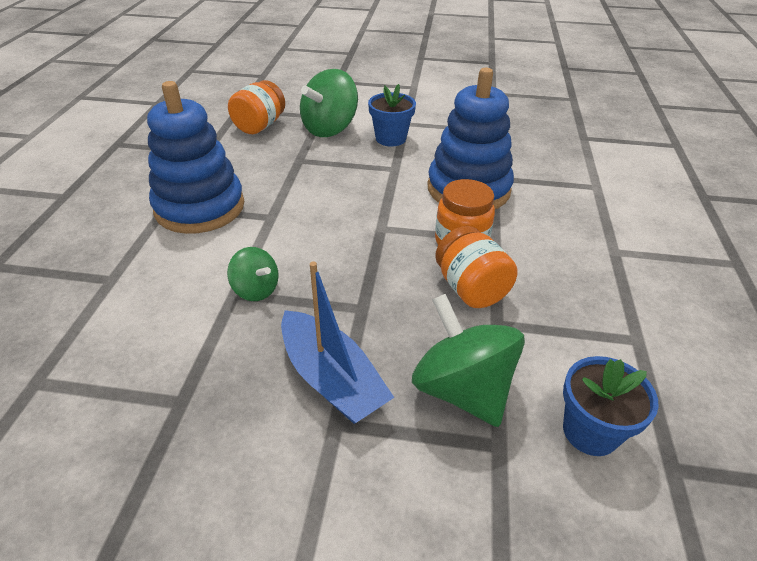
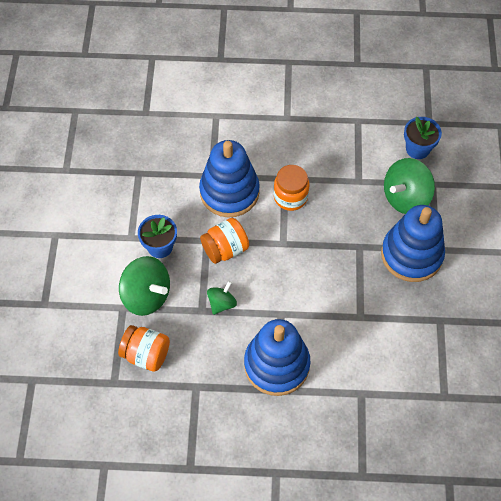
camera: 95 degrees left, 20 degrees up
(256, 290) = (355, 305): green spinning top -> green spinning top (222, 303)
(331, 379) = (411, 254): blue boat -> blue stacking toy
(471, 289) = (333, 192): orange jar -> orange jar (225, 249)

